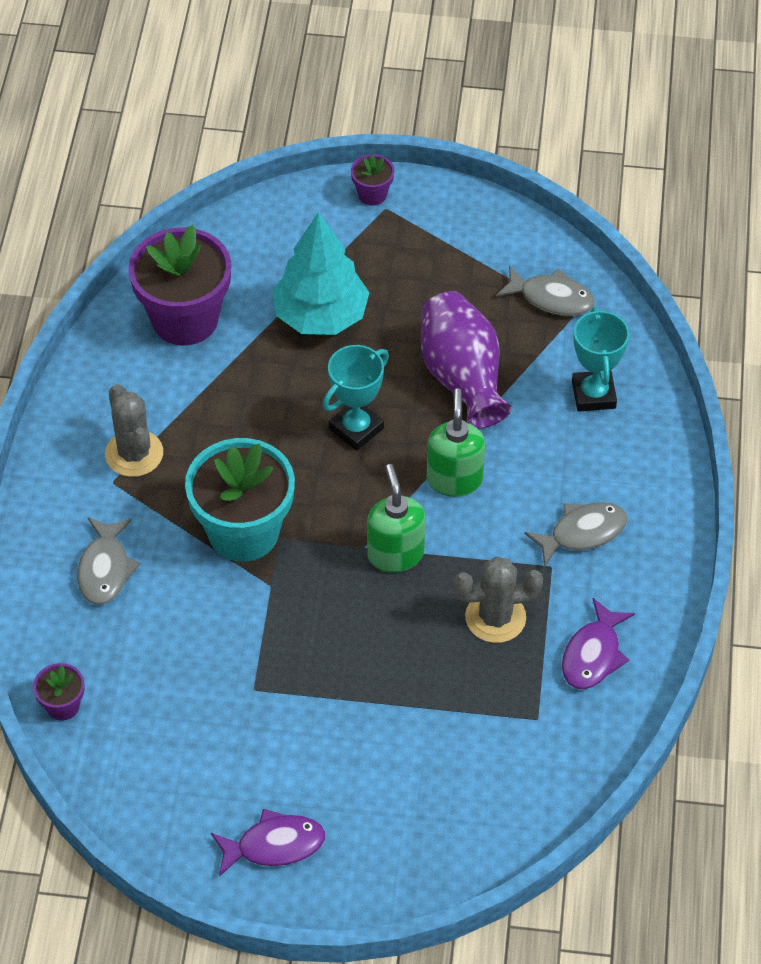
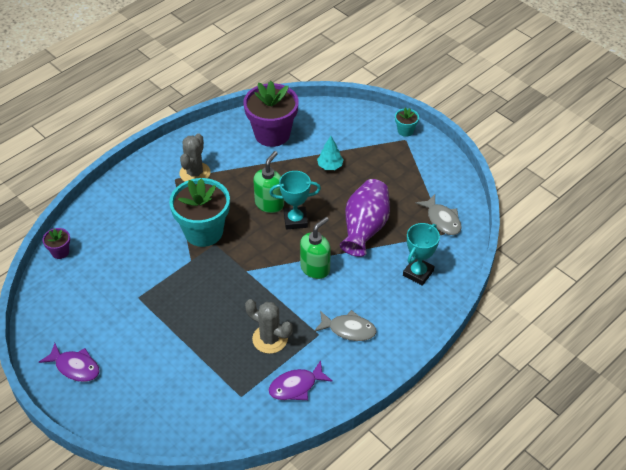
camera: 40 degrees right, 5 degrees down
(105, 569) = (134, 210): grey fish -> none
(321, 316) = (330, 166): turquoise tree -> turquoise tree, size x0.50
(372, 194) = (405, 131): purple flower pot -> turquoise flower pot
(395, 554) = (256, 282): green soap dispenser -> green soap dispenser (269, 204)

